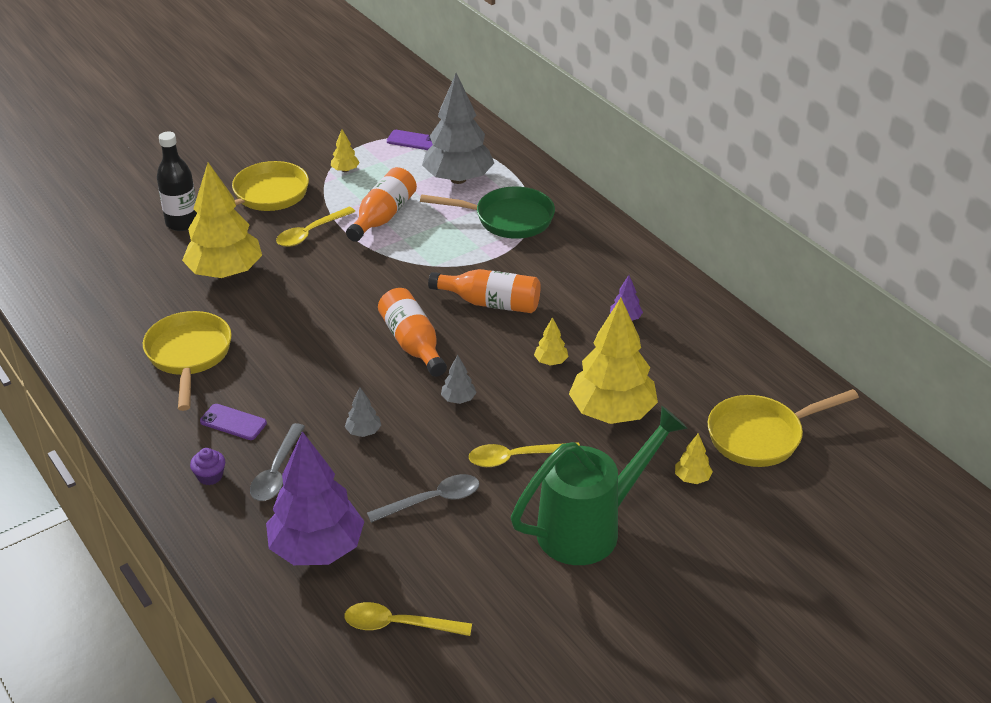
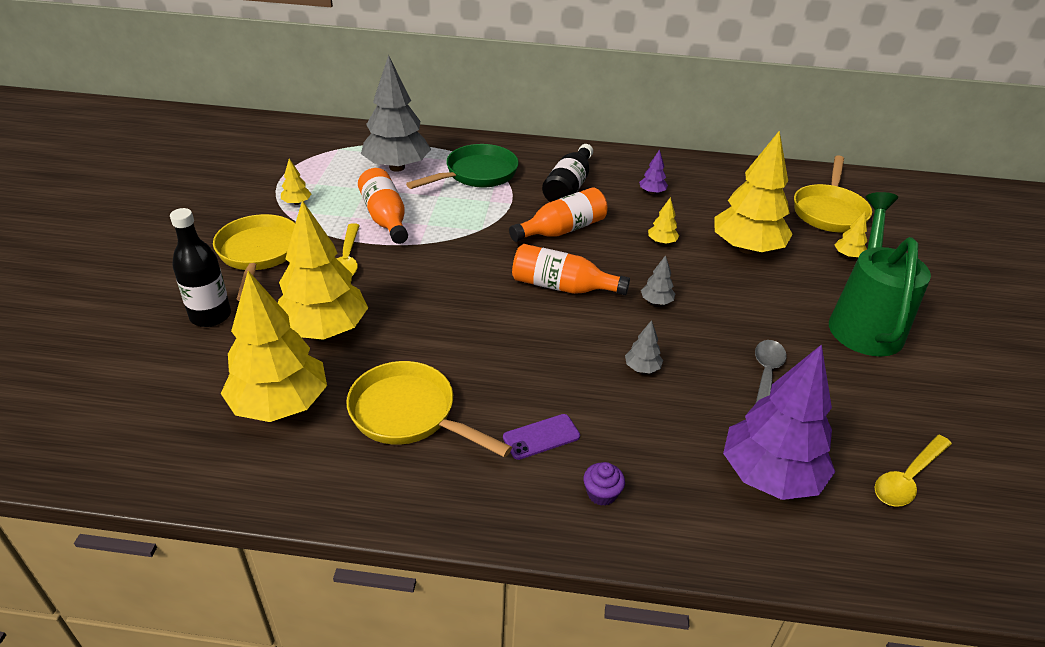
camera: 50 degrees left, 0 degrees up
(138, 302) = (280, 404): none -> yellow tree
(276, 472) = (641, 446): grey spoon -> none
(412, 141) = (317, 159): purple phone -> none
(515, 458) = (754, 312): yellow spoon -> none
(562, 272) = (569, 187): none -> black bottle

